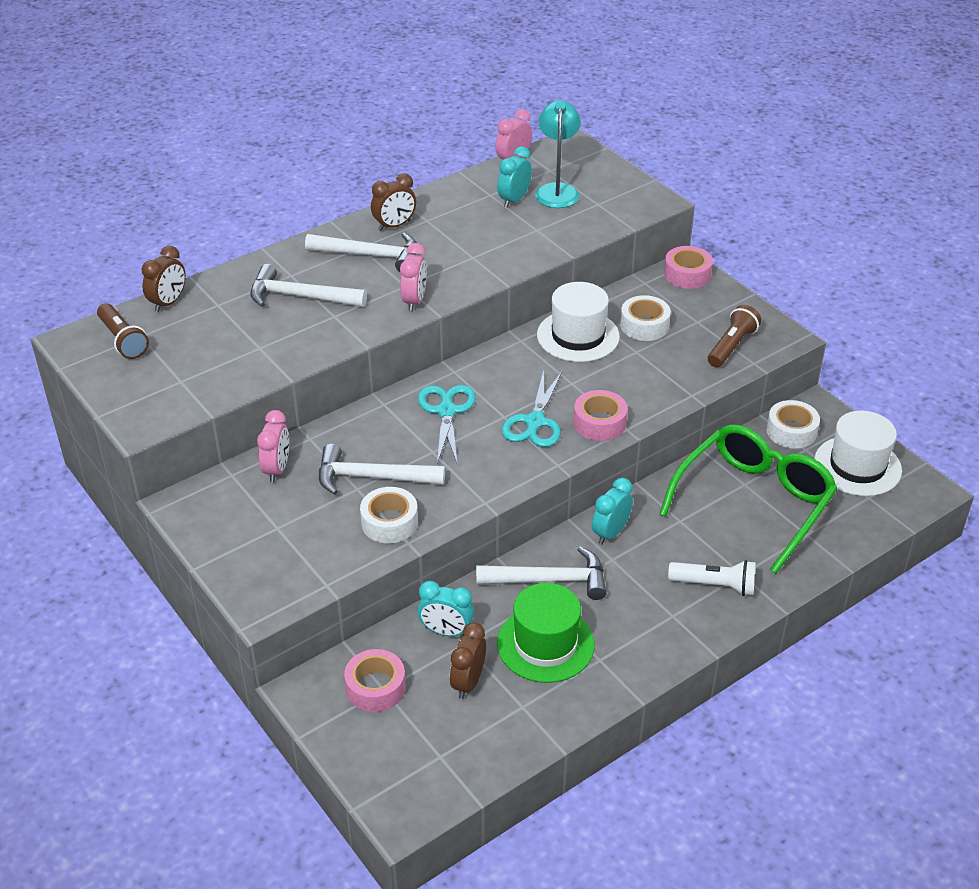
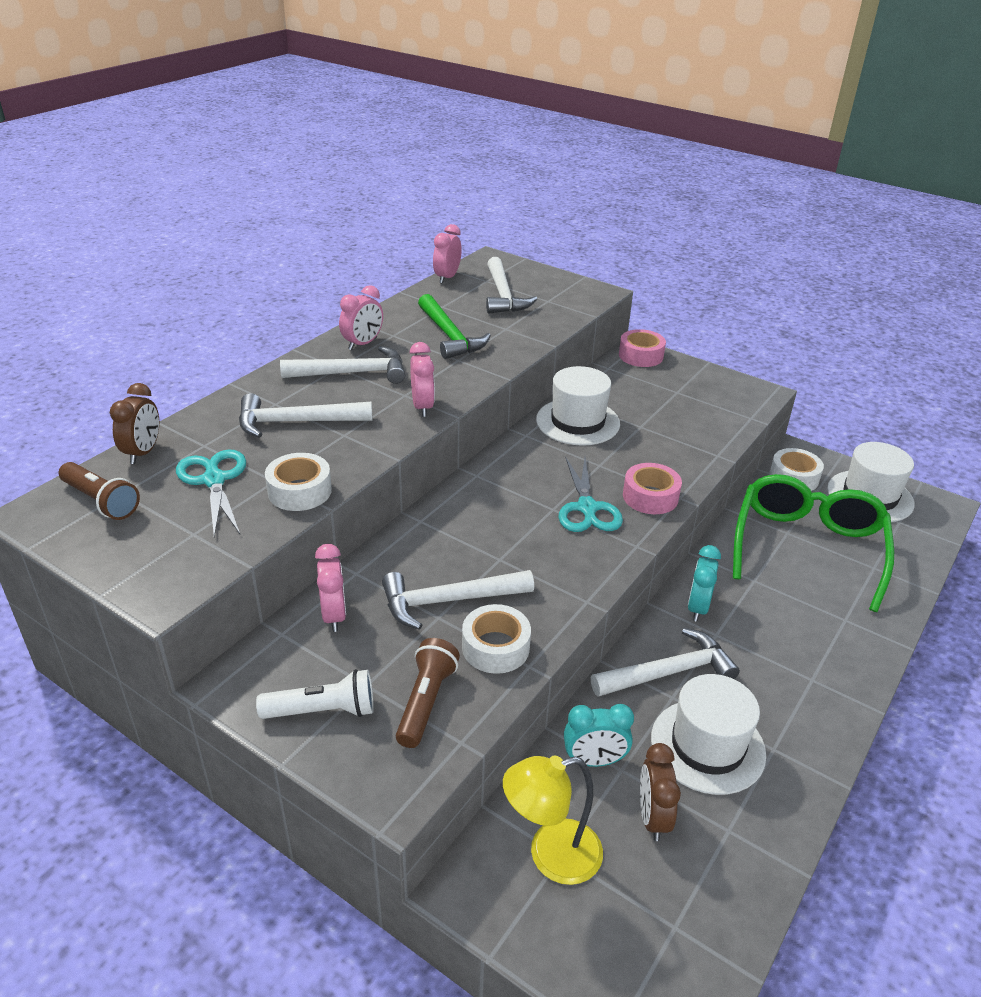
camera: 20 degrees left, 5 degrees down
(375, 687) = (551, 856): pink tape -> yellow lamp
(394, 225) = (363, 344): brown clock -> pink clock
(446, 410) = (491, 514): turquoise scissors -> turquoise scissors (214, 479)
(479, 229) = (449, 335): none -> green hammer
(514, 200) = (468, 307): turquoise clock -> none
(545, 644) = (707, 746): green hat -> white hat
(557, 190) = (503, 295): turquoise lamp -> white hammer
(644, 325) = (632, 403): white tape -> white tape (300, 491)
(714, 585) = (829, 637): white flashlight -> white flashlight (323, 711)
(731, 346) = (721, 407): brown flashlight -> brown flashlight (426, 702)

